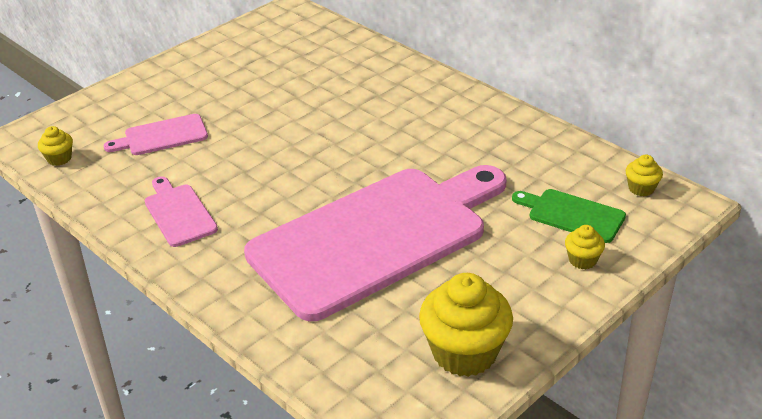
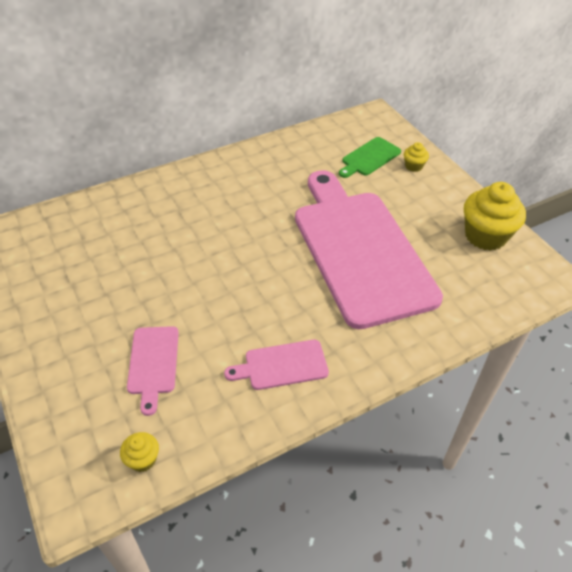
camera: 75 degrees left, 10 degrees up
(641, 188) = (354, 125): yellow cupcake -> none

